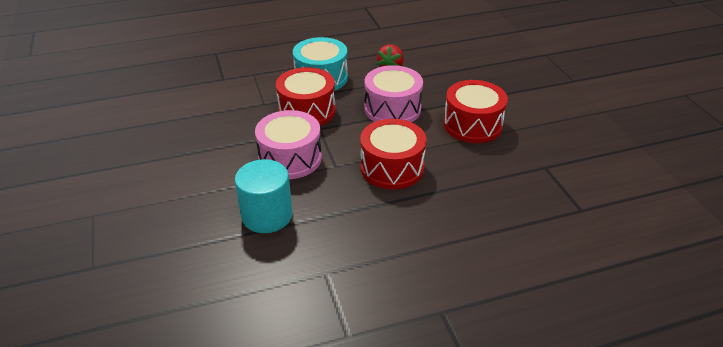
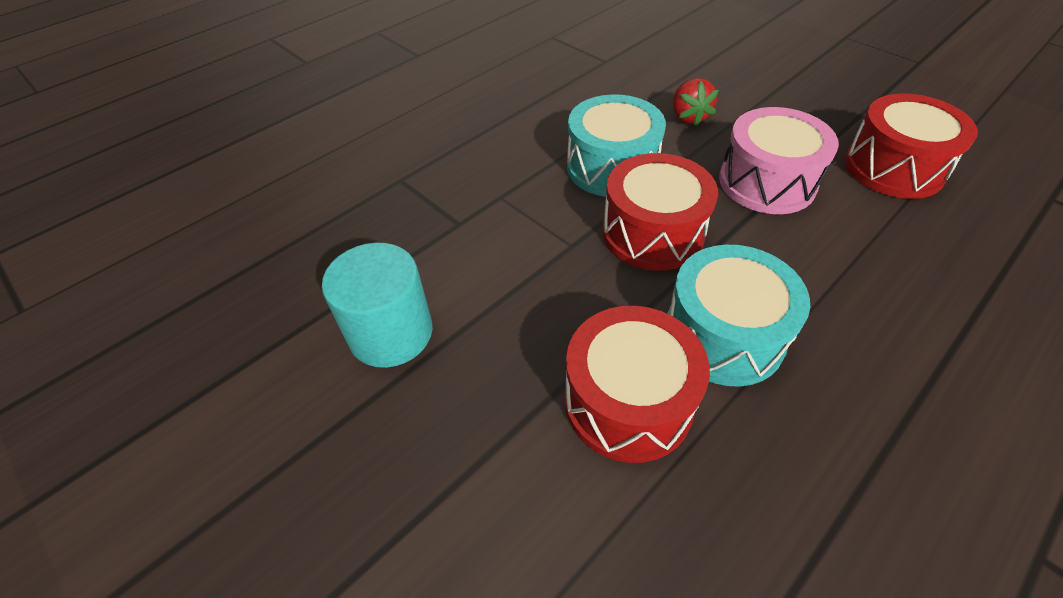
camera: 25 degrees left, 10 degrees up
(267, 215) = (816, 478): turquoise cylinder -> turquoise cylinder (391, 333)
(290, 158) = (723, 335): pink drum -> turquoise drum
(392, 167) = (883, 284): red drum -> red drum (628, 402)

